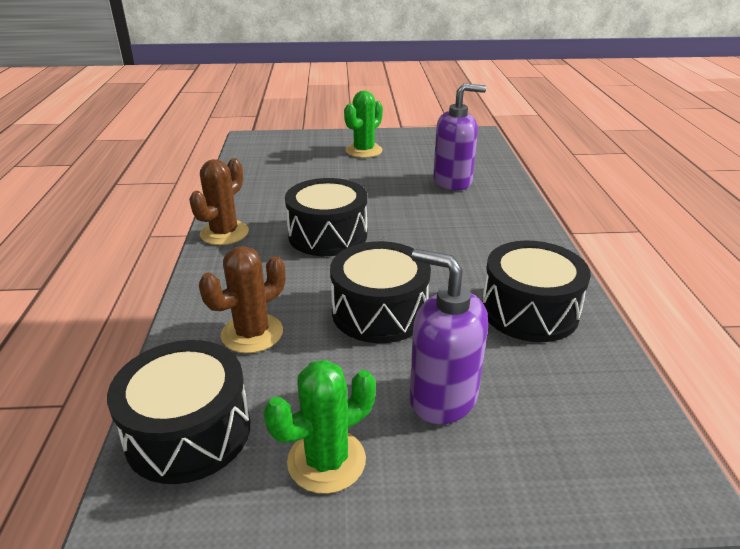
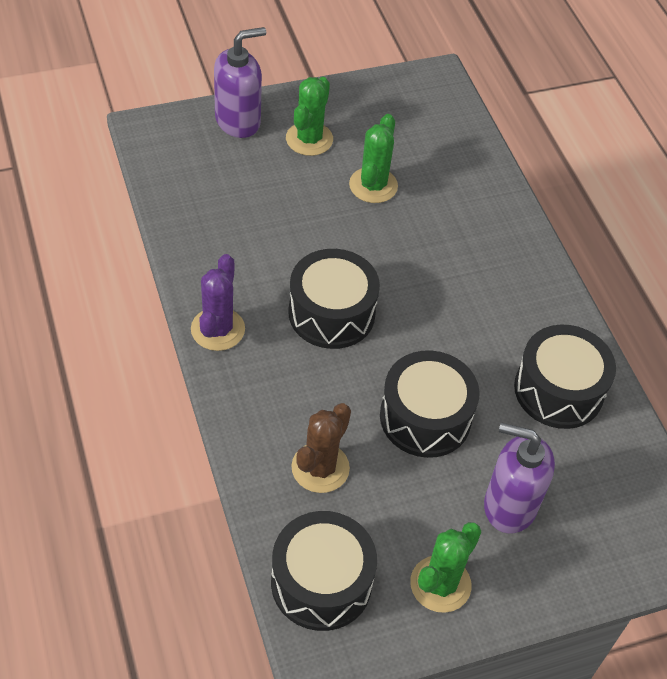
camera: 20 degrees left, 20 degrees up
(224, 233) = (218, 329): brown cactus -> purple cactus
(402, 175) = (373, 185): none -> green cactus
(452, 181) = (435, 190): purple soap dispenser -> purple soap dispenser (238, 121)

